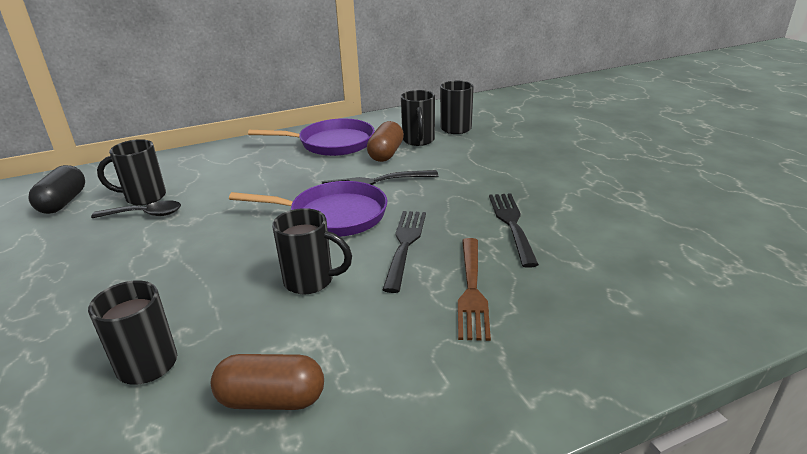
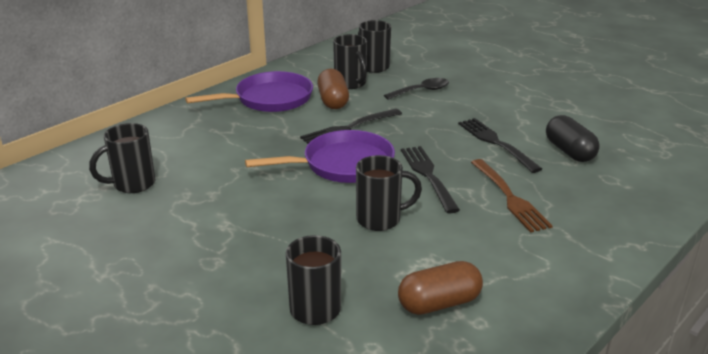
camera: 25 degrees left, 0 degrees up
(63, 202) = (44, 206): black capsule -> black capsule (569, 151)
(145, 214) = (155, 199): black spoon -> black spoon (421, 91)

